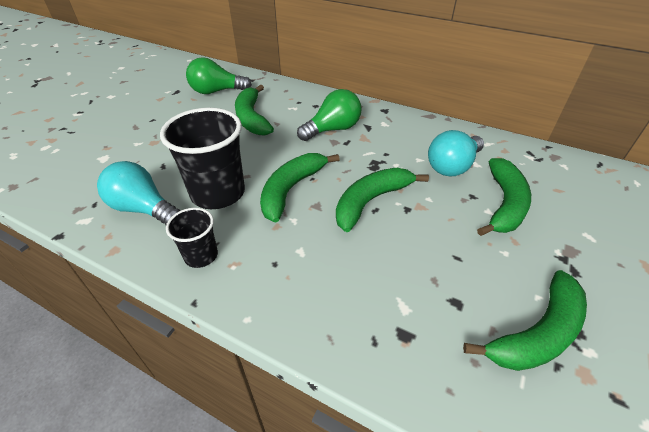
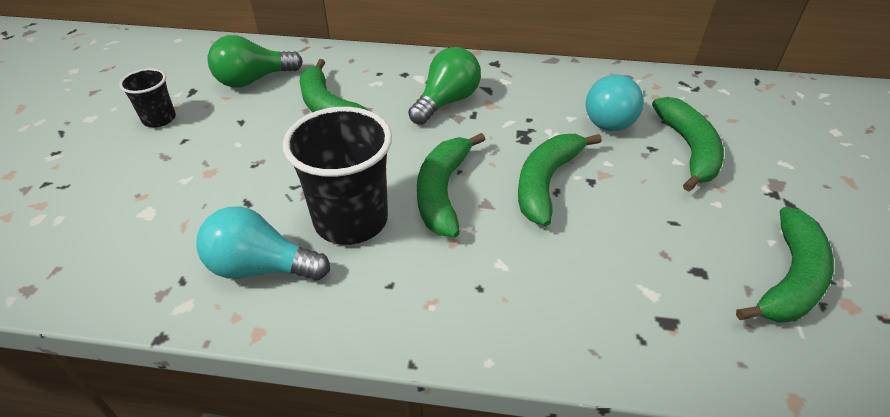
camera: 20 degrees left, 0 degrees up
(201, 256) = (382, 305): black cup -> black cup (159, 119)

